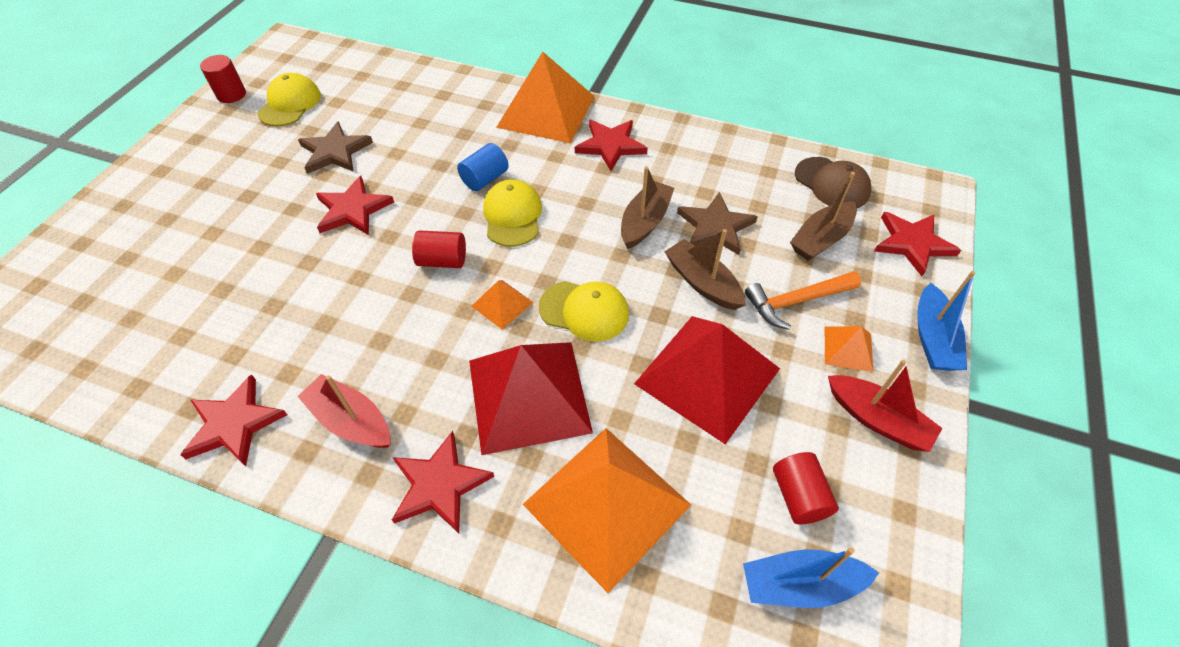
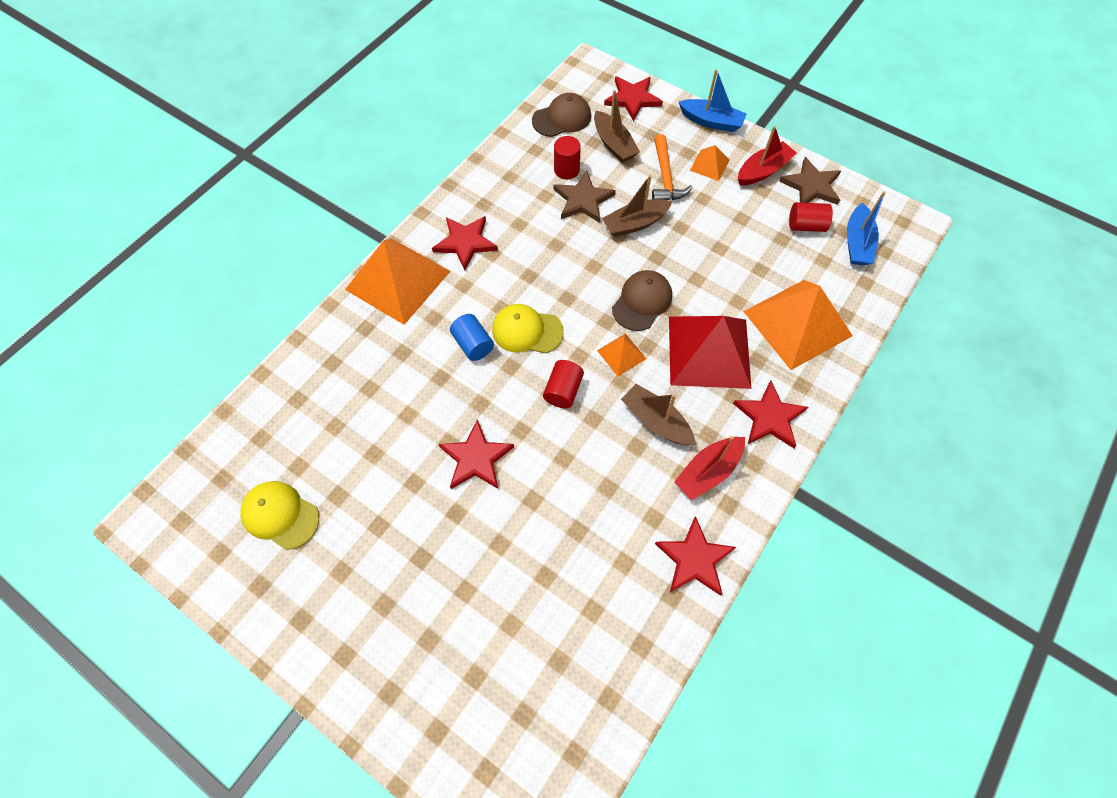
camera: 75 degrees left, 10 degrees up
(231, 95) = (231, 582): red cylinder -> red cylinder (566, 170)
(335, 151) = (383, 471): brown star -> brown star (811, 186)
(584, 311) = (642, 302): yellow cap -> brown cap
(645, 222) = (564, 242): brown boat -> brown boat (656, 421)
(707, 375) = (714, 244): red pyramid -> none

